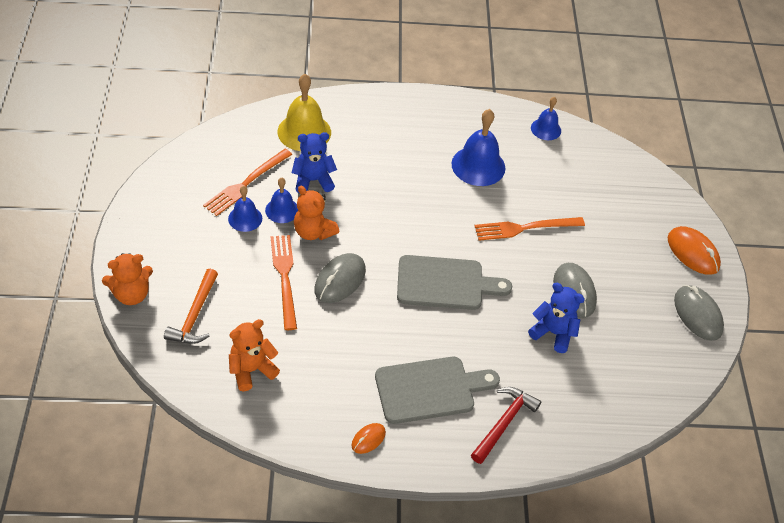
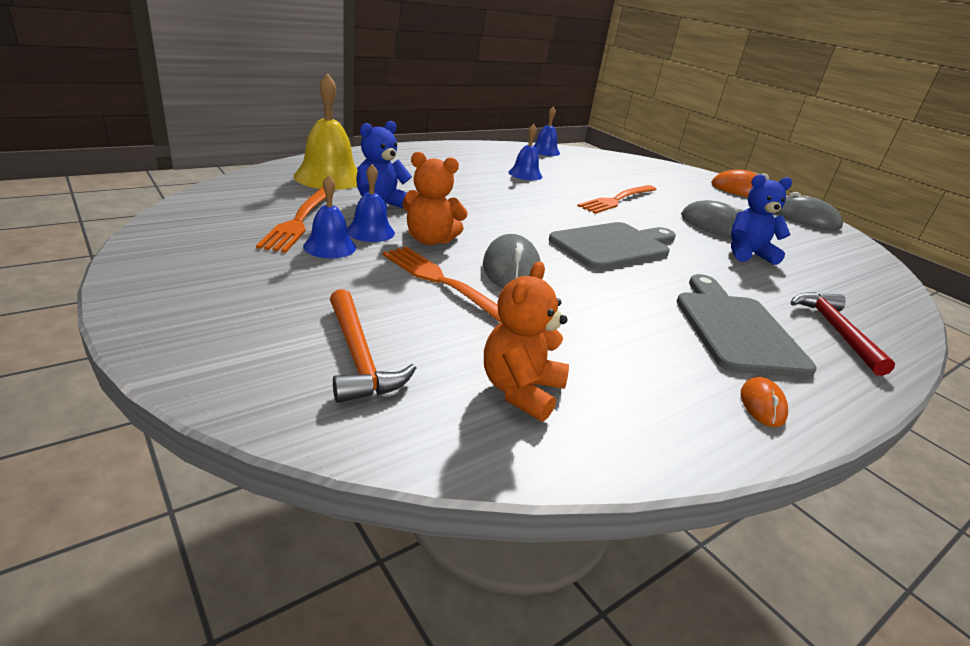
camera: 35 degrees left, 20 degrees down
(131, 294) = (214, 367): orange teddy bear -> none
(430, 389) = (735, 329): grey cutting board -> grey cutting board turned 45 degrees counterclockwise
(478, 166) = (525, 174): blue bell -> blue bell, size x0.59

